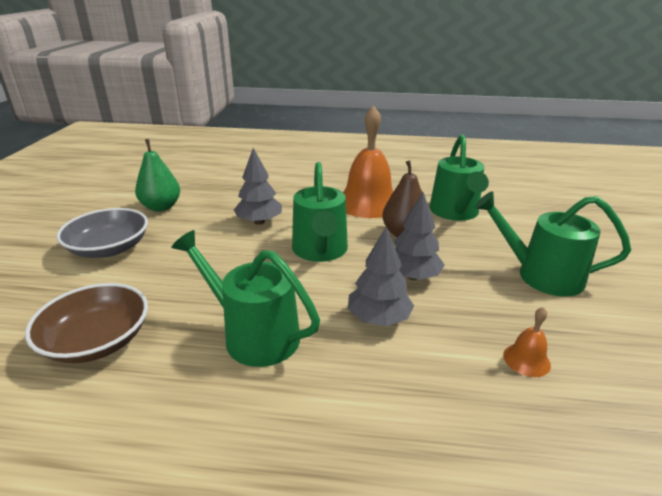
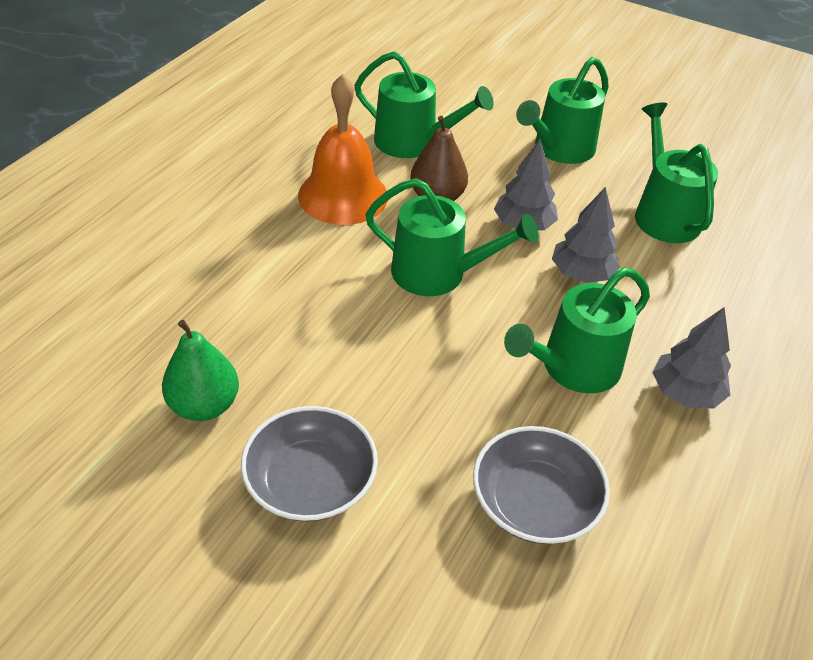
camera: 70 degrees left, 15 degrees up
(97, 340) = (534, 502): brown bowl -> grey bowl
(259, 222) = (330, 306): grey tree -> grey tree (685, 393)
(526, 360) = (663, 214): orange bell -> green watering can

